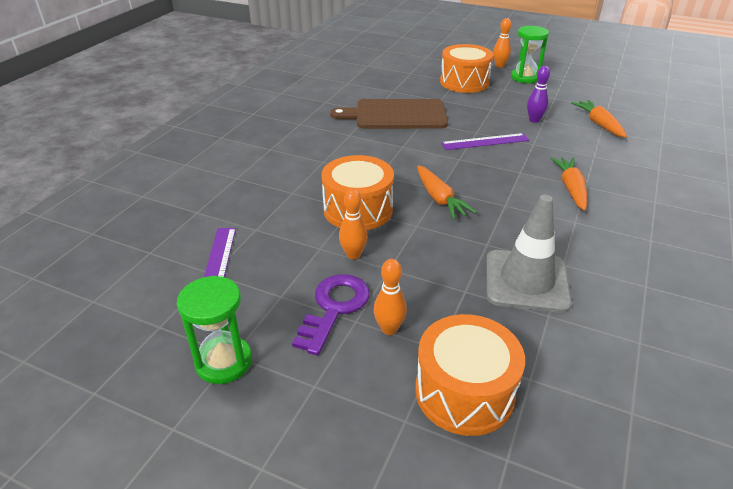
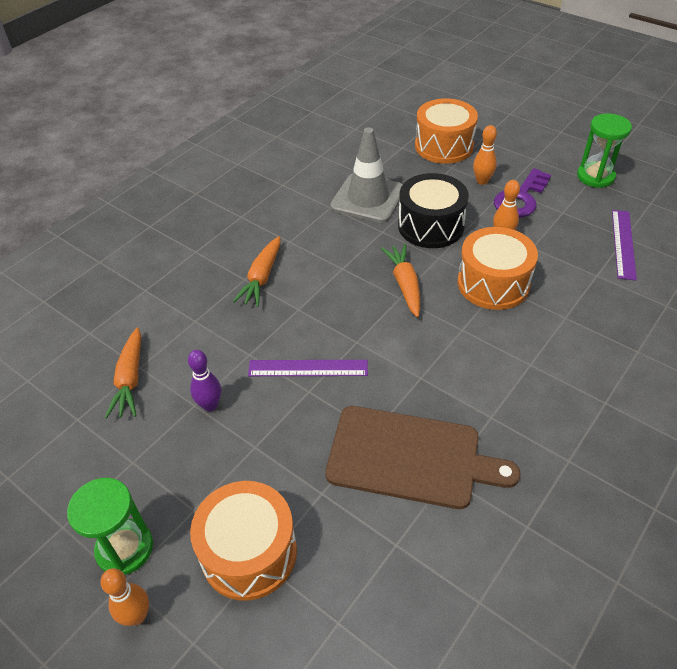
camera: 165 degrees left, 10 degrees up
(436, 256) = (430, 226): none -> black drum

